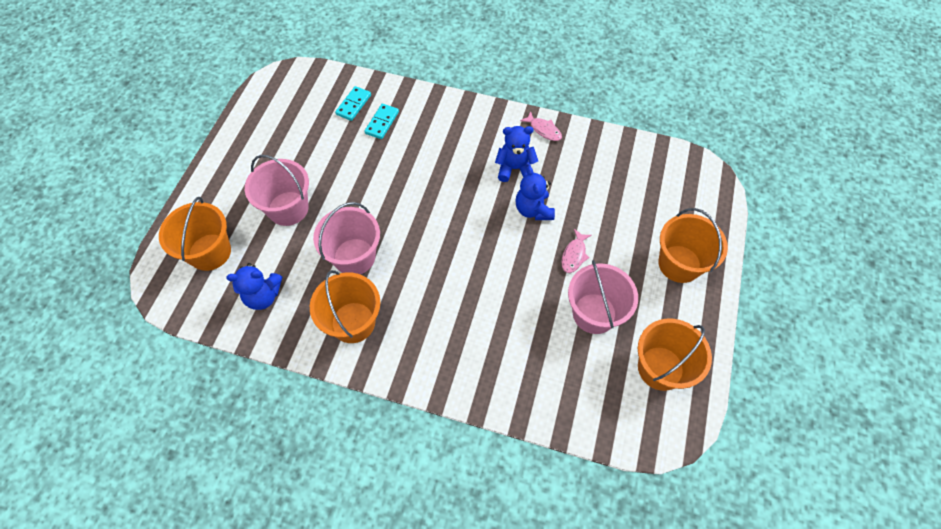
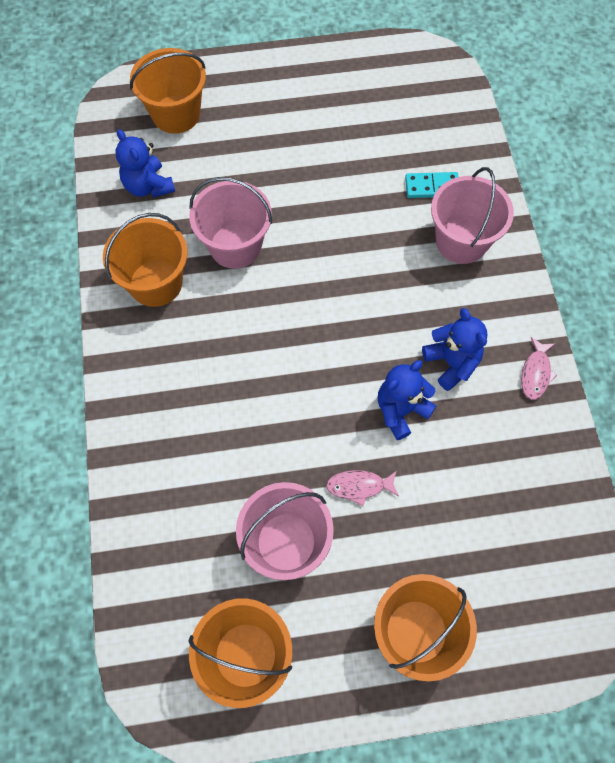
camera: 65 degrees right, 5 degrees up
(288, 208) = (263, 154): pink bucket -> pink bucket (461, 241)
(353, 105) = (439, 146): turquoise domino -> none

